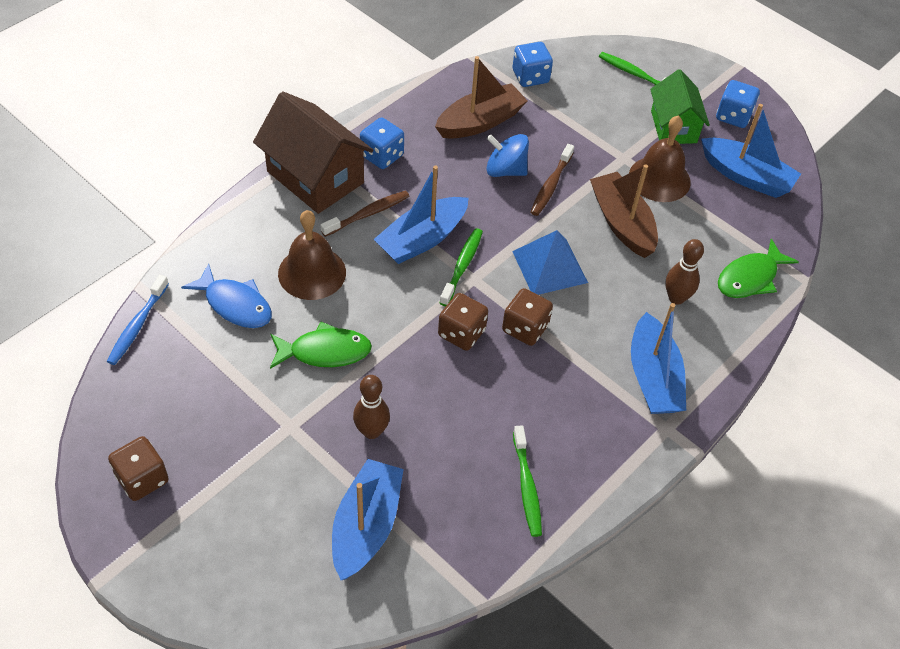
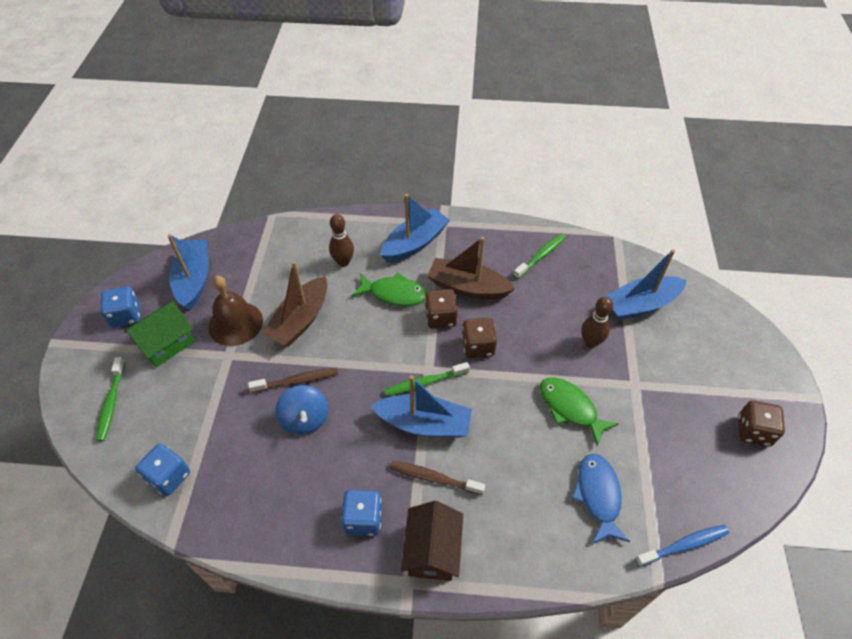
camera: 125 degrees left, 0 degrees up
(312, 272) = (522, 469): brown bell -> none
(315, 177) = (432, 550): brown house -> brown house, size x0.65
(480, 122) = (261, 475): brown boat -> brown boat (468, 287)
(549, 266) = (377, 335): blue pyramid -> none
(750, 278) = (293, 238): green fish -> green fish (394, 294)

